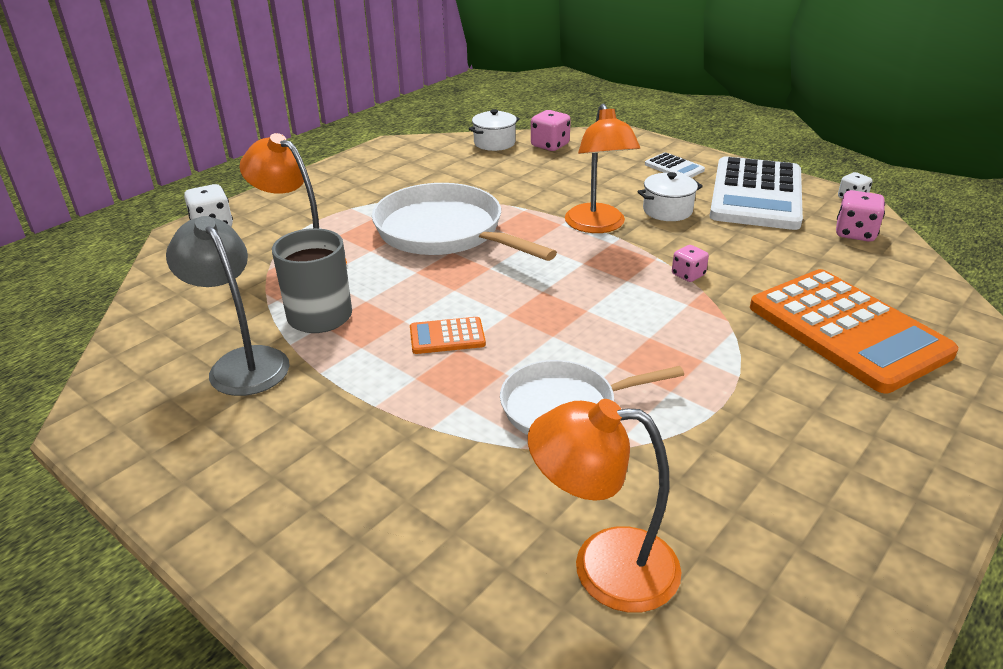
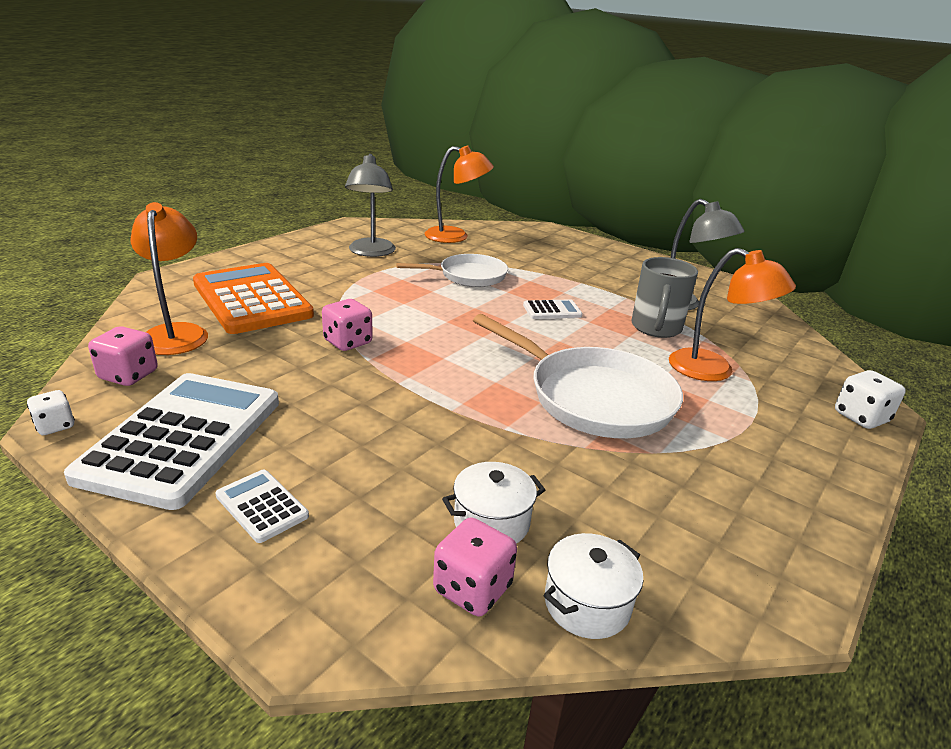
camera: 175 degrees right, 5 degrees down
(447, 336) = (552, 310): orange calculator -> white calculator
(598, 226) = (419, 398): orange lamp -> orange lamp (177, 333)
(667, 210) = (325, 416): white pot -> white pot (491, 522)
(688, 275) = (348, 342): pink dice -> pink dice, size x1.54
(758, 470) = (371, 252): none -> grey lamp

